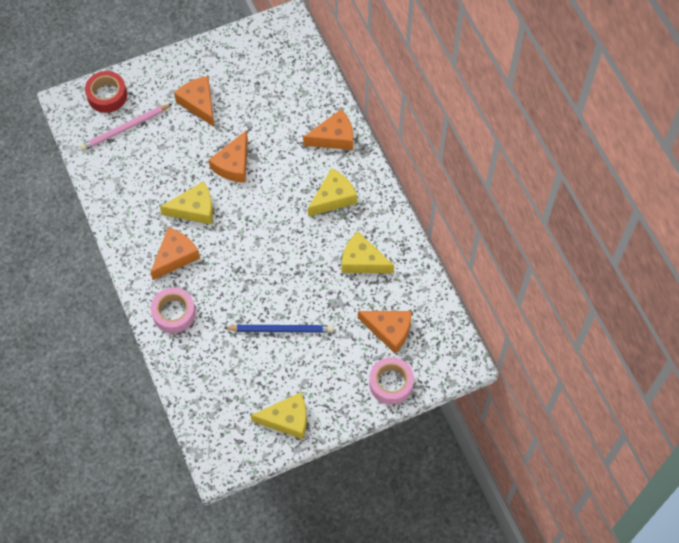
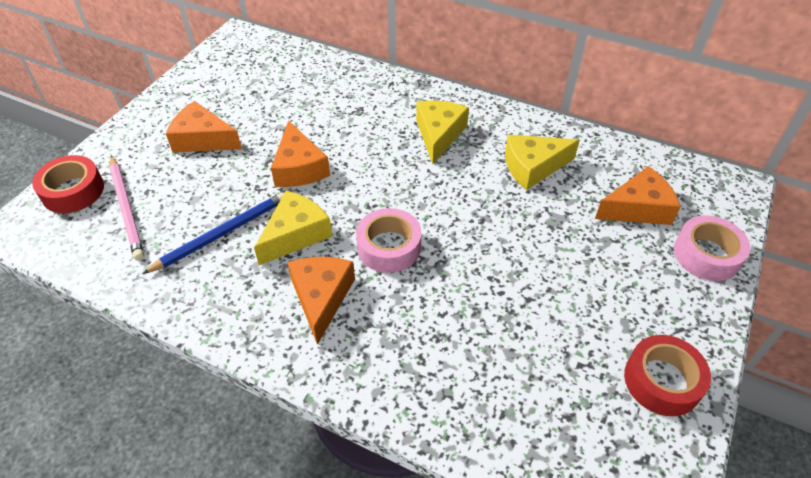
camera: 40 degrees left, 15 degrees down
(125, 128) = (127, 209): pink pencil -> pink pencil turned 45 degrees counterclockwise
(174, 313) = (386, 363): pink tape -> pink tape (389, 247)
(281, 329) = (533, 286): blue pencil -> blue pencil (221, 234)
(287, 419) = (662, 381): yellow cheese -> red tape
(334, 137) = (381, 90): orange cheese -> none

